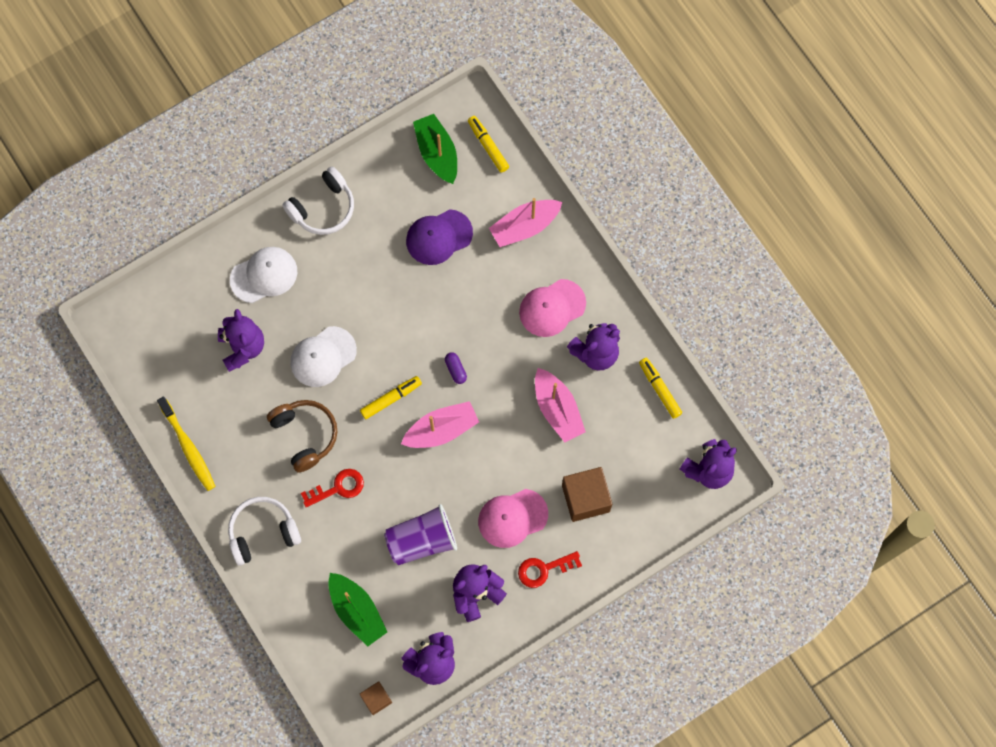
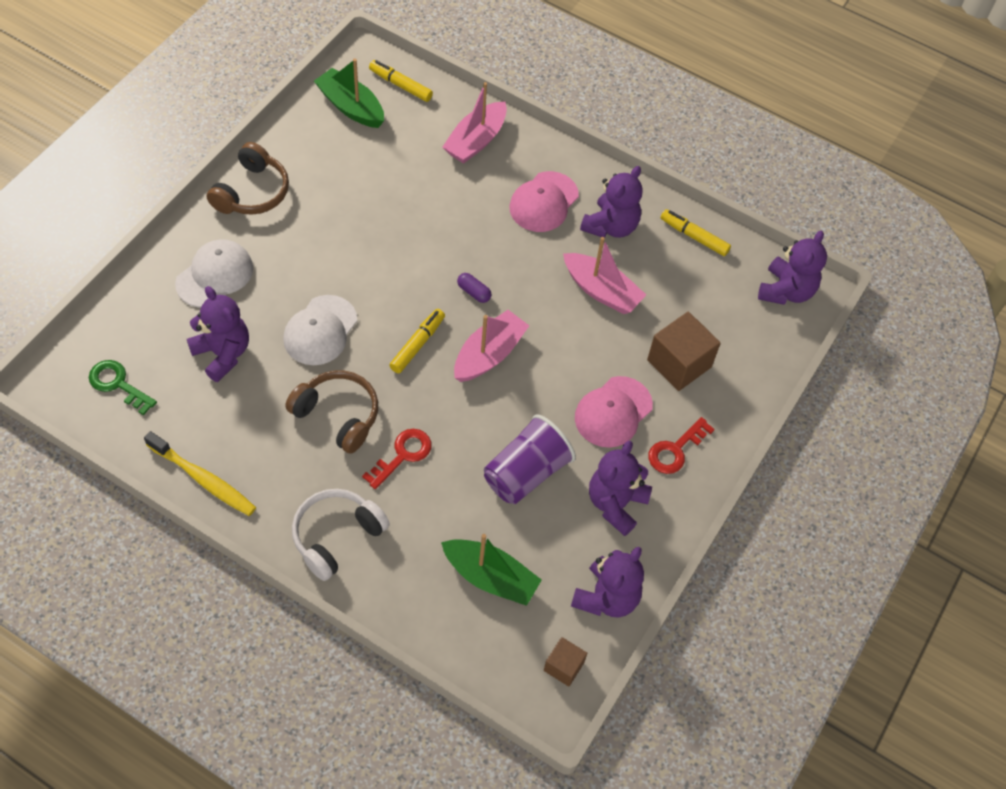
camera: 30 degrees left, 15 degrees down
(158, 343) = (118, 384): none -> green key
(323, 208) = (252, 192): white headphones -> brown headphones
(439, 237) = (391, 178): purple cap -> none

